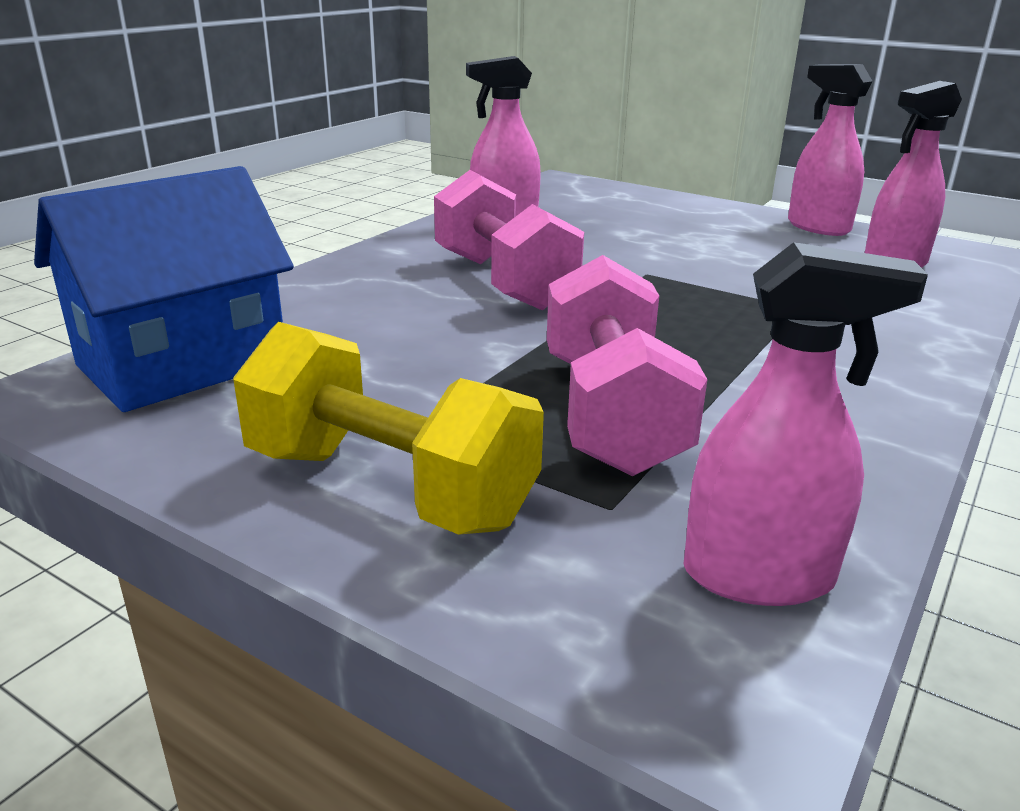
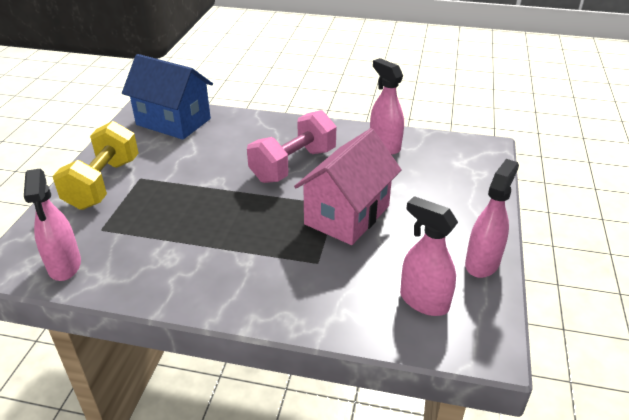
camera: 70 degrees right, 10 degrees up
(611, 414) = (167, 218): pink dumbbell -> none
(681, 270) = (347, 215): none -> pink house

